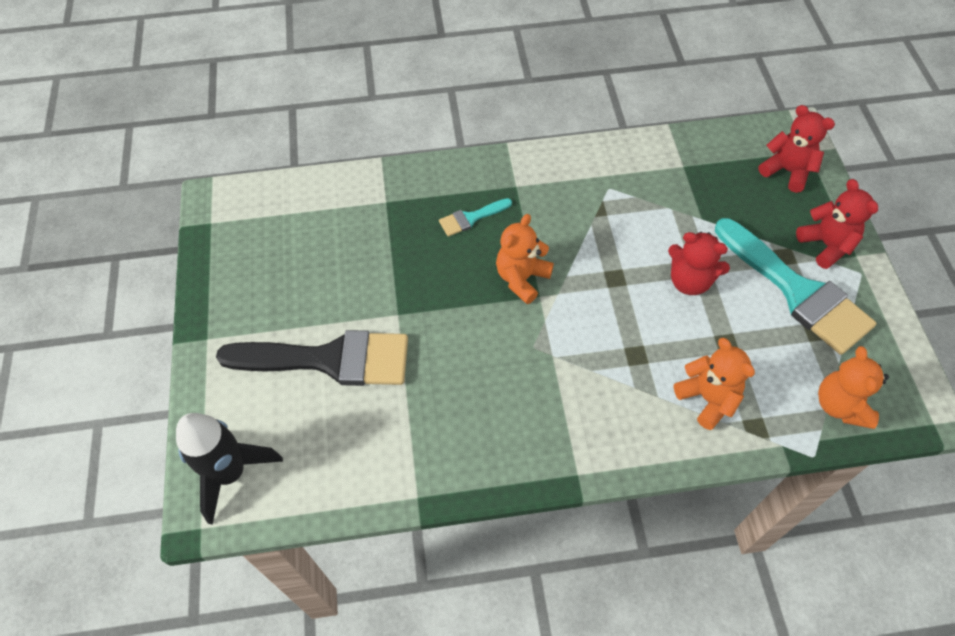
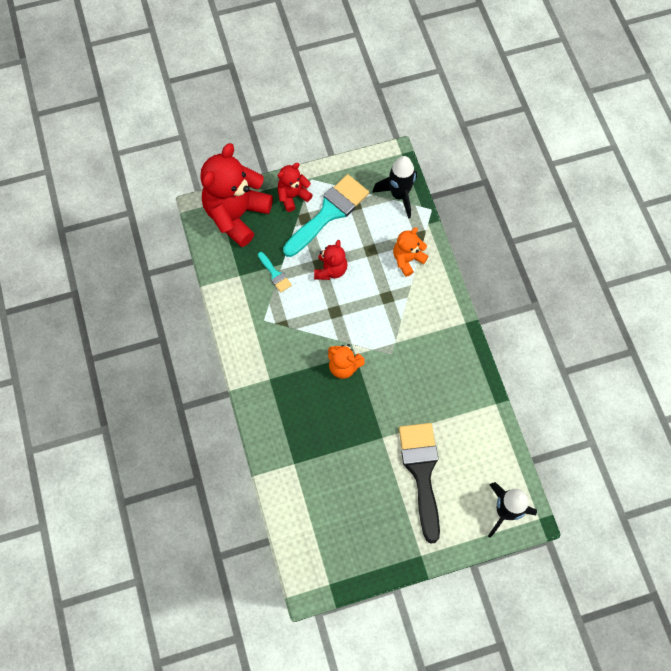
camera: 100 degrees left, 10 degrees up
(471, 218) = (301, 404): turquoise brush -> turquoise brush (275, 274)
(787, 171) = (236, 215): red teddy bear -> red teddy bear, size x1.98
(840, 405) = (399, 195): orange teddy bear -> black rocket

